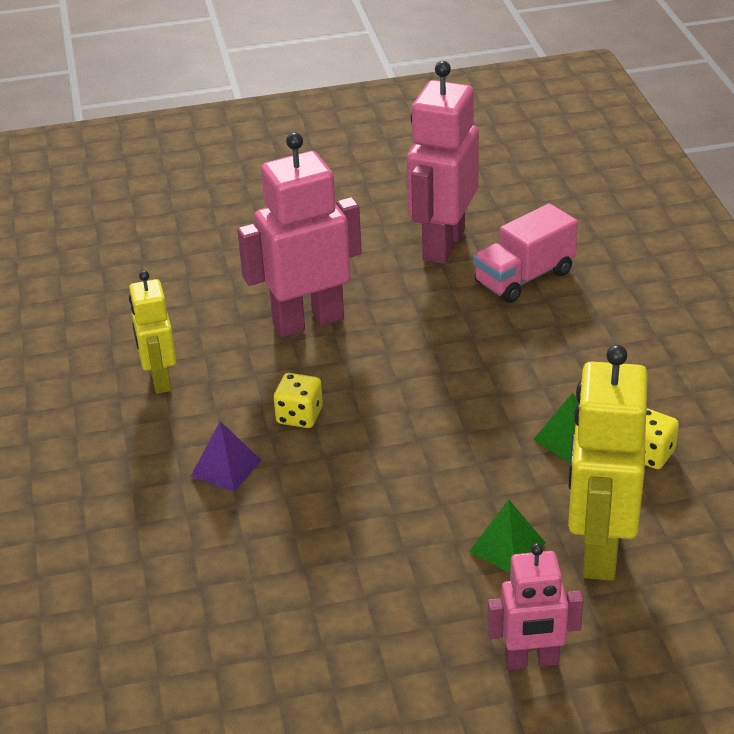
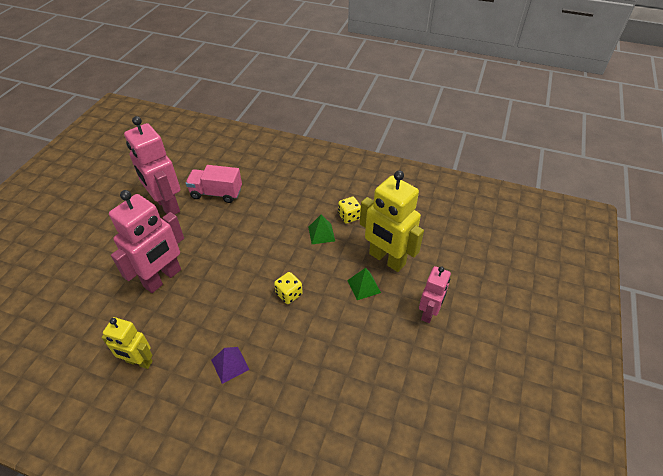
camera: 60 degrees left, 10 degrees up
(299, 416) = (223, 316): yellow dice -> yellow dice (289, 294)
(308, 321) = (163, 278): pink robot -> pink robot turned 150 degrees counterclockwise
(524, 278) = (216, 193): pink truck -> pink truck turned 105 degrees clockwise

